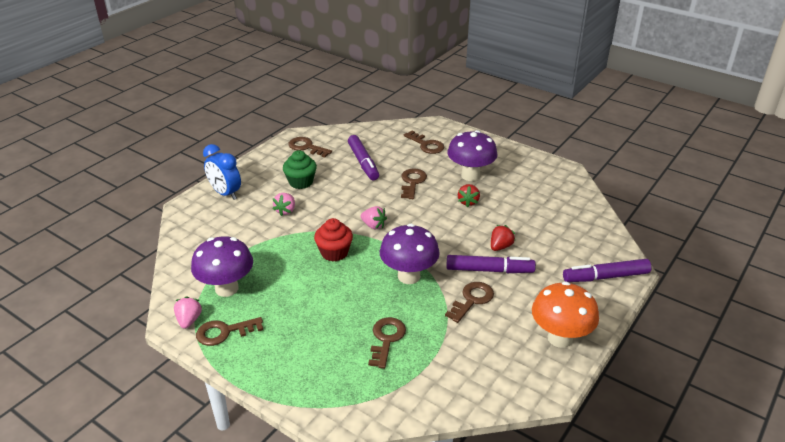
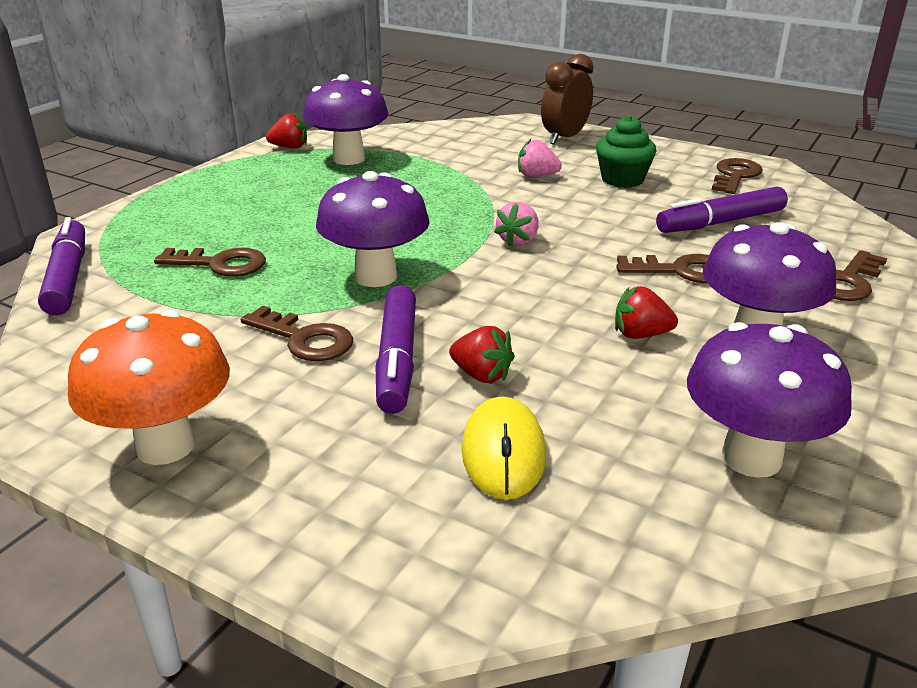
camera: 85 degrees right, 5 degrees down
(189, 320) = (290, 147): pink strawberry -> red strawberry
(224, 332) = (264, 165): brown key -> none
(225, 193) = (564, 138): blue clock -> brown clock
(334, 253) = (435, 215): red cupcake -> none
(547, 192) = (751, 458): none -> purple mushroom
(551, 245) = (503, 452): none -> yellow mouse
(605, 277) = (377, 545): purple marker -> purple marker (68, 277)

